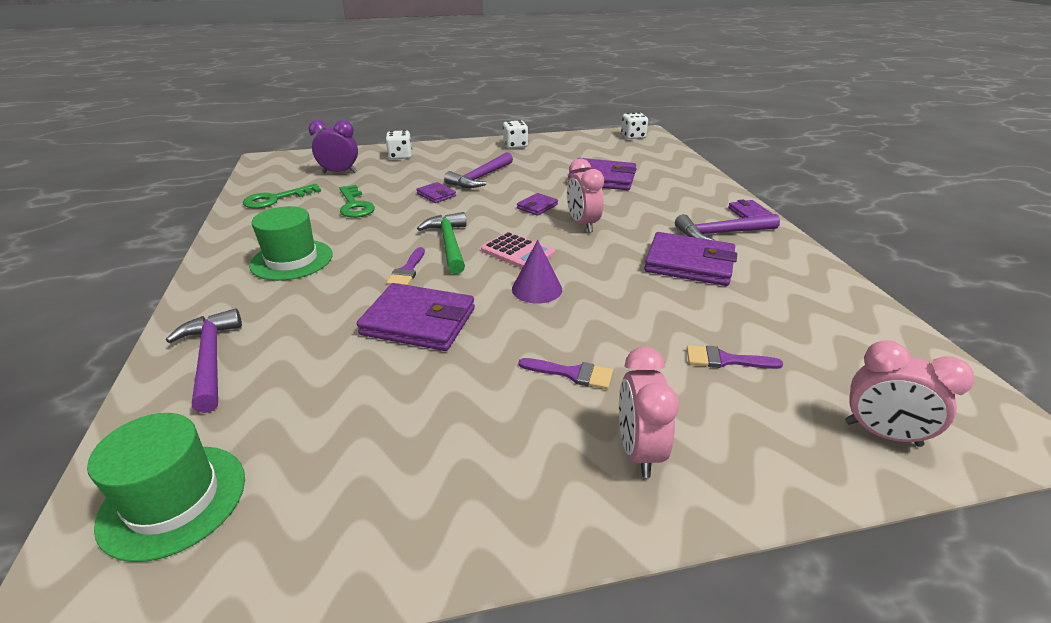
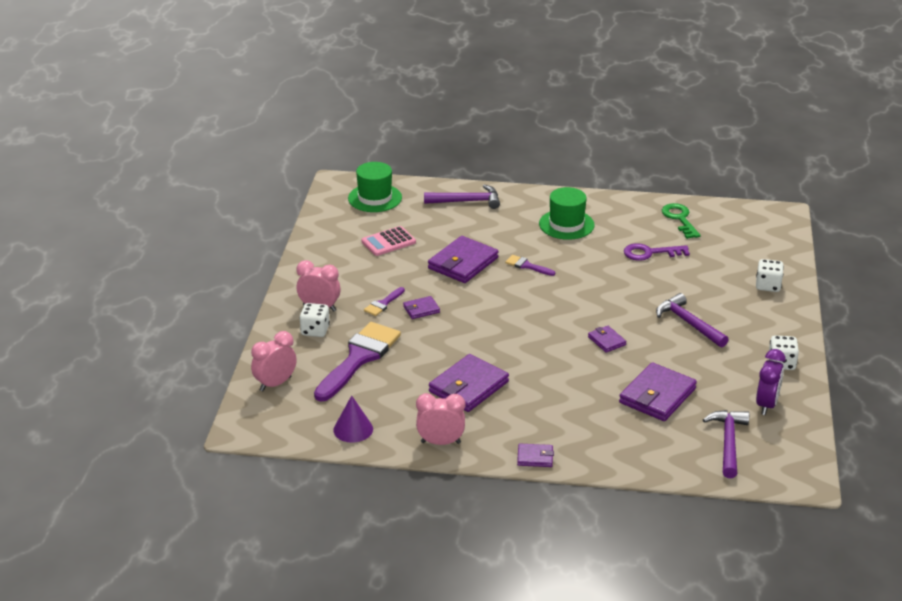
camera: 110 degrees right, 0 degrees up
(339, 172) = (732, 250): purple clock -> purple clock (766, 405)
(355, 205) = (650, 253): green key -> purple key
(436, 195) = (656, 293): purple wallet -> purple wallet (421, 309)
(449, 244) = (558, 287): green hammer -> none
(517, 252) = (529, 314): pink calculator -> pink calculator (388, 242)
(537, 289) = (474, 311): purple cone -> purple cone (353, 429)
(582, 224) = (559, 355): pink clock -> pink clock (440, 442)
(633, 136) = (789, 462): white dice -> white dice (315, 330)
(721, 233) = (506, 423): purple hammer -> purple hammer (728, 442)
(725, 360) = (359, 358): purple brush -> purple brush, size x2.26

